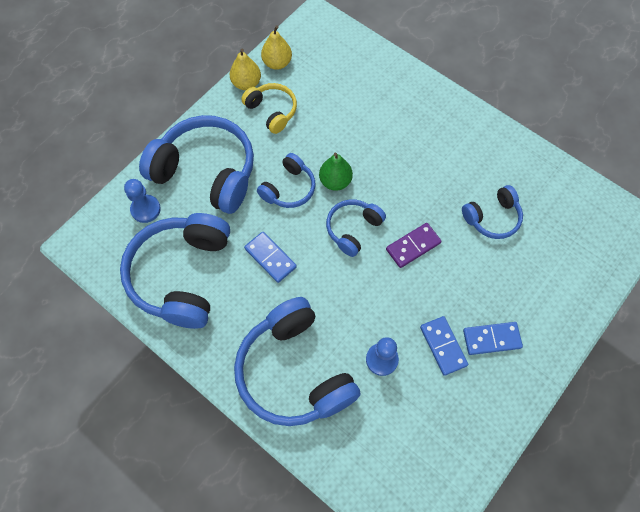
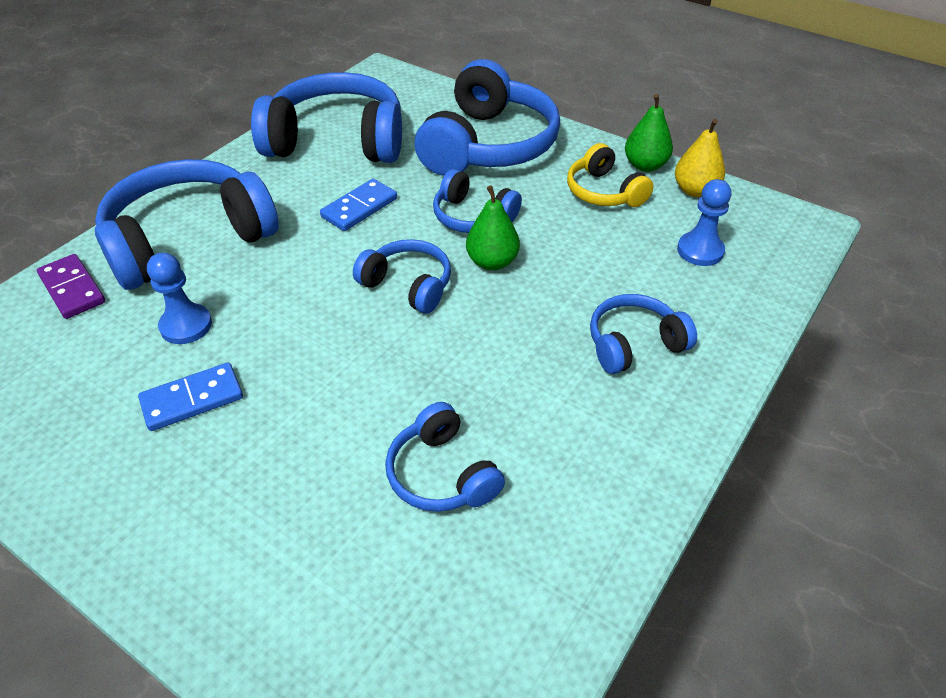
camera: 85 degrees right, 20 degrees down
(145, 209) = (427, 107): blue pawn -> blue pawn (700, 250)
(246, 83) = (645, 165): yellow pear -> green pear
(272, 111) = (604, 192): yellow headphones -> yellow headphones turned 105 degrees clockwise
(407, 121) = (634, 344): none -> blue headphones
(413, 246) = (379, 357): purple domino -> purple domino (72, 289)
(491, 339) = (192, 469): blue domino -> none

